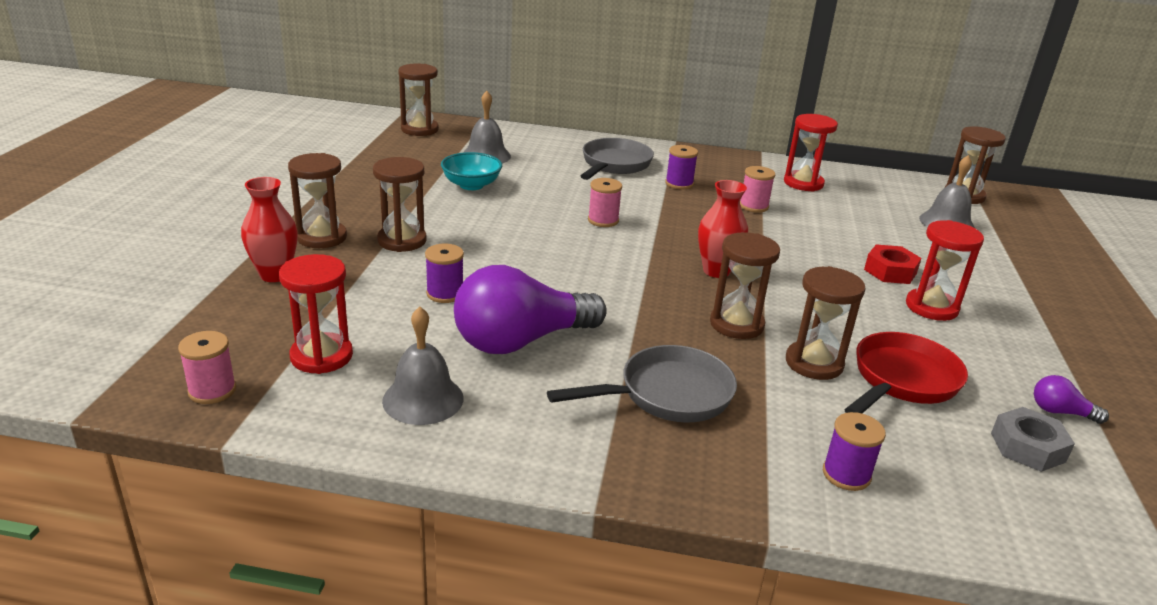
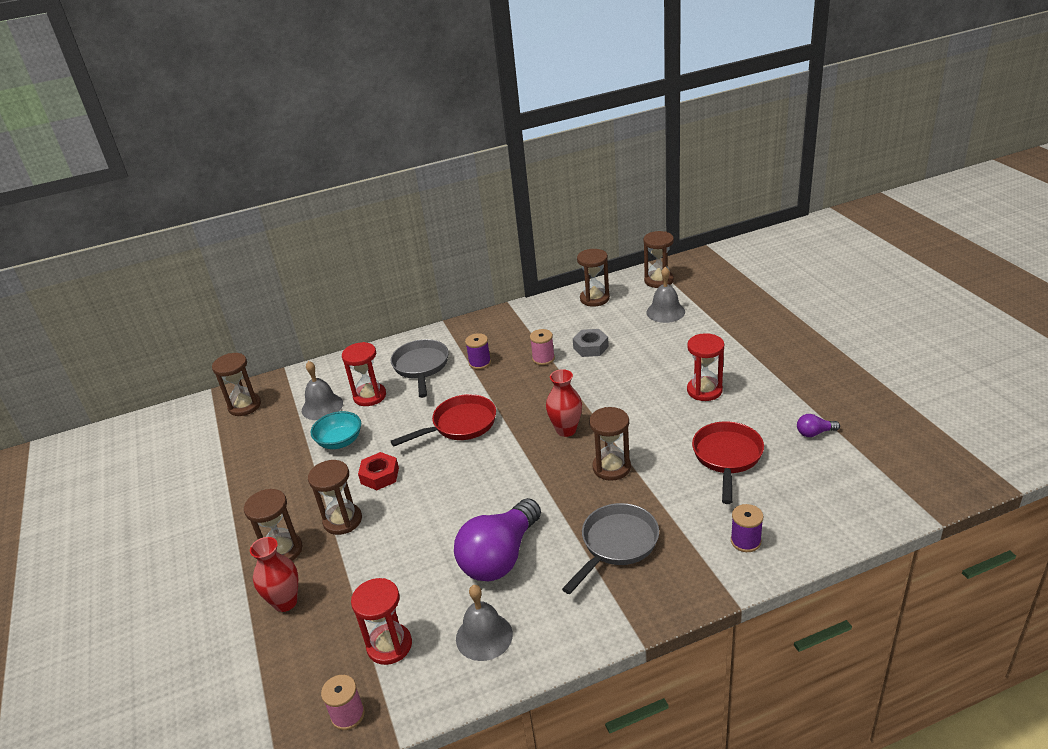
camera: 25 degrees left, 5 degrees up
(445, 293) = (417, 548): purple spool -> none
(603, 220) = (460, 425): pink spool -> red pan
(803, 183) = (557, 320): red hourglass -> red hourglass (370, 396)
(814, 363) = (674, 472): brown hourglass -> brown hourglass (594, 298)
(890, 271) = (663, 373): red nut -> red nut (380, 475)
(1027, 447) = (814, 467): grey nut -> grey nut (590, 347)

